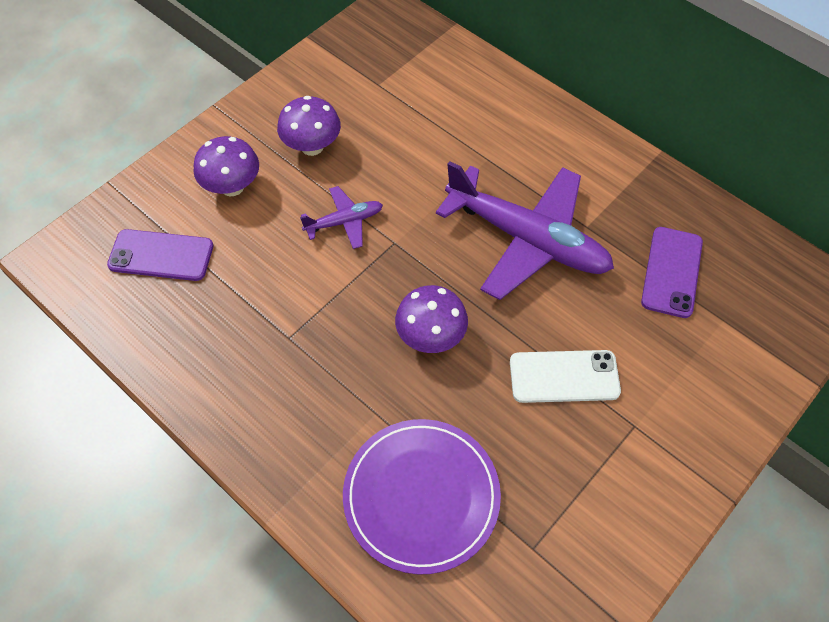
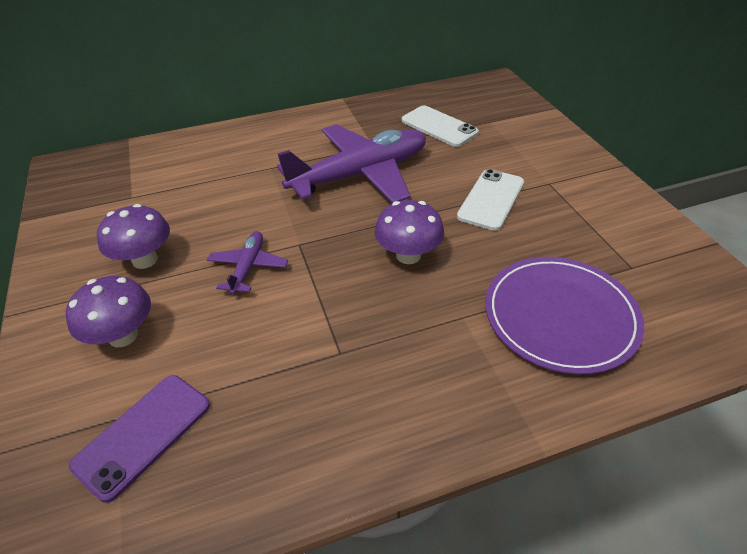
camera: 60 degrees left, 15 degrees down
(672, 272) = (439, 126): purple phone -> white phone

